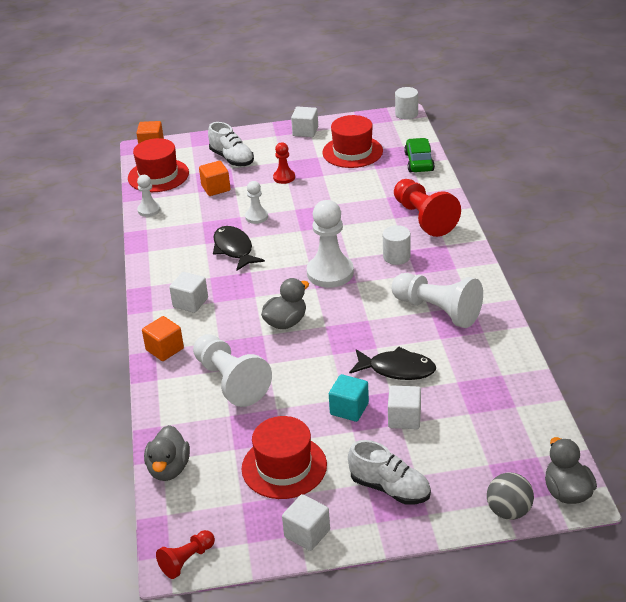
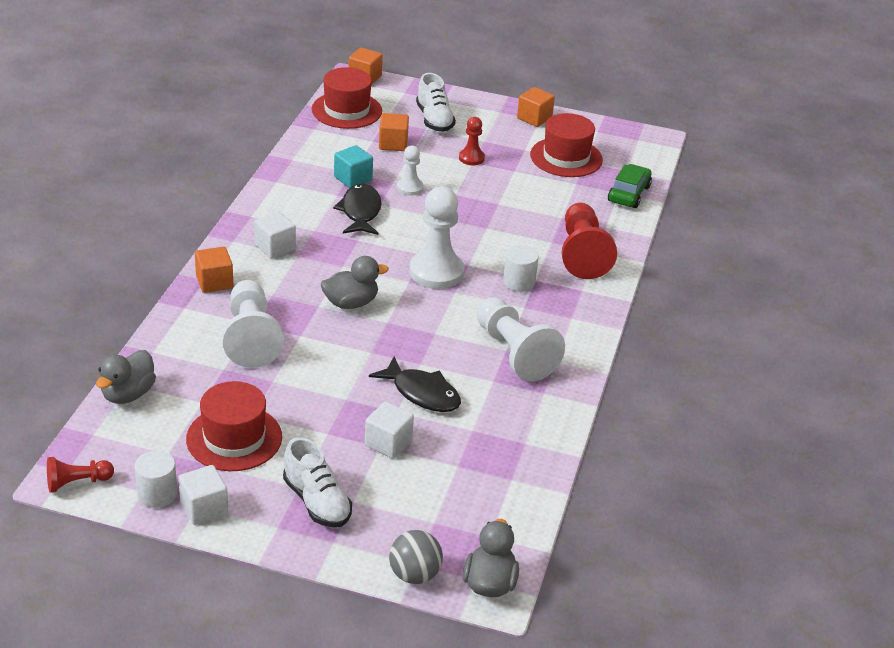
camera: 20 degrees right, 0 degrees up
(149, 210) = (309, 141): white pawn -> none
(305, 131) = (534, 118): white cube -> orange cube
(349, 409) = (342, 411): turquoise cube -> turquoise cube (353, 179)
(406, 114) = (660, 138): white cylinder -> white cylinder (157, 494)

